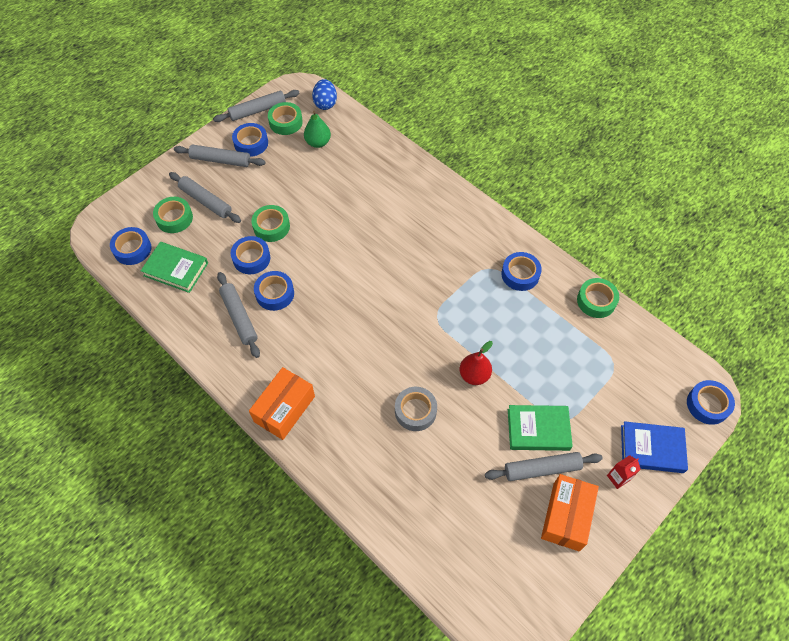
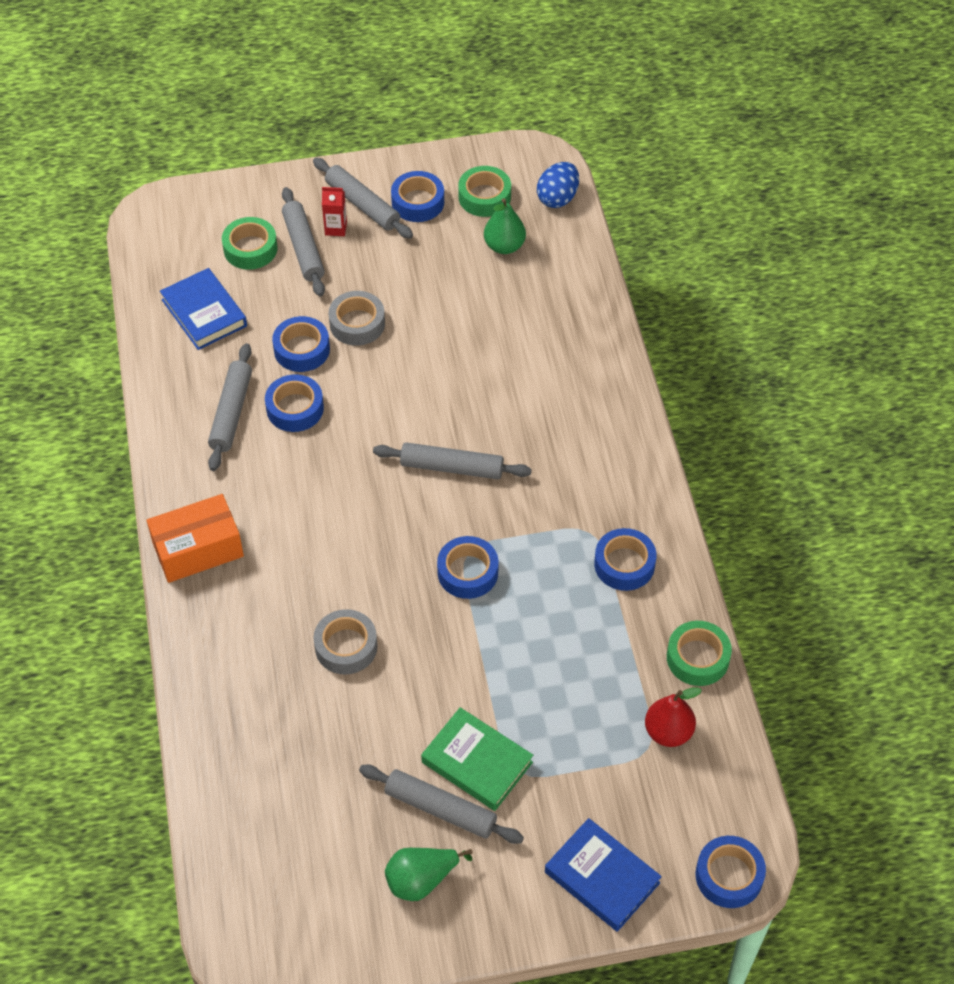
camera: 35 degrees right, 5 degrees down
(132, 249) = (174, 260): blue tape -> blue tape (467, 572)
(176, 269) = (204, 313): green book -> blue book
(257, 110) = (461, 162): grey rolling pin -> grey rolling pin (451, 467)
(271, 227) = (357, 323): green tape -> grey tape
(474, 375) = (454, 650): red pear -> red pear (668, 732)
(566, 516) = (421, 880): orange box -> green pear
(618, 478) = (526, 881): red carton -> red carton (336, 228)

